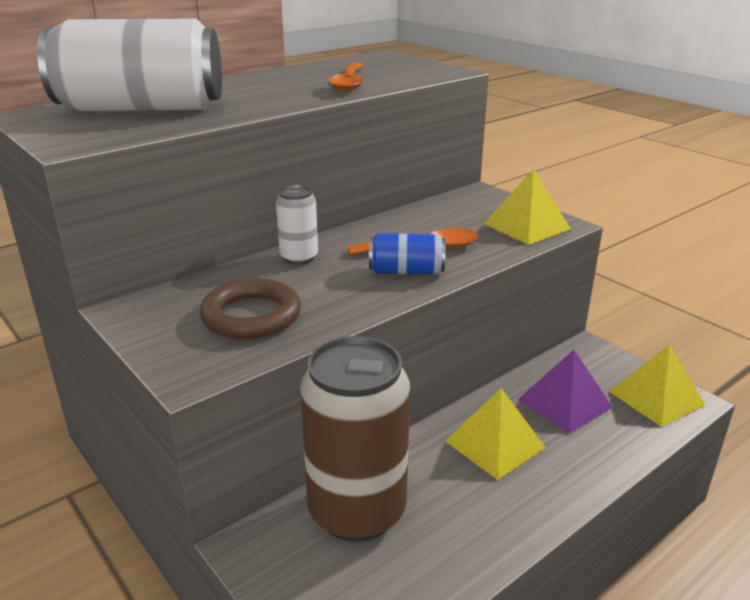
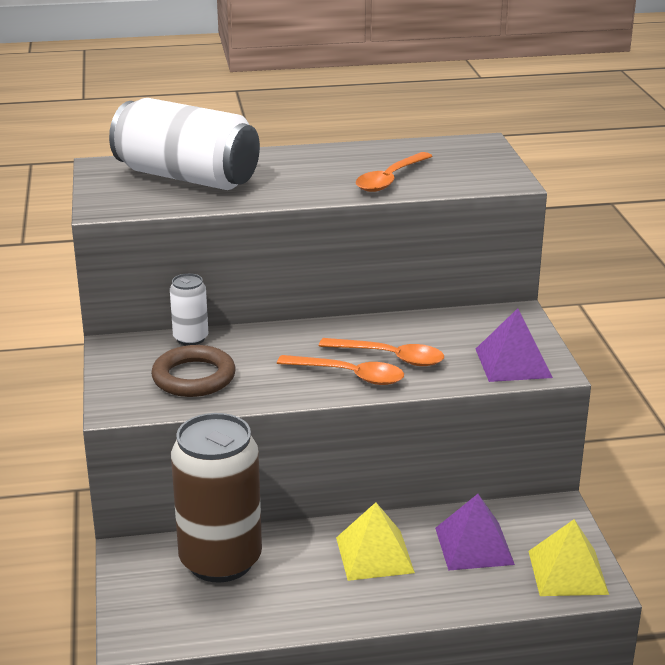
camera: 30 degrees right, 0 degrees up
(299, 257) = (277, 337): white can -> white can (191, 338)
(406, 271) = (349, 375): blue can -> orange spoon
(526, 226) = (513, 363): yellow pyramid -> purple pyramid

